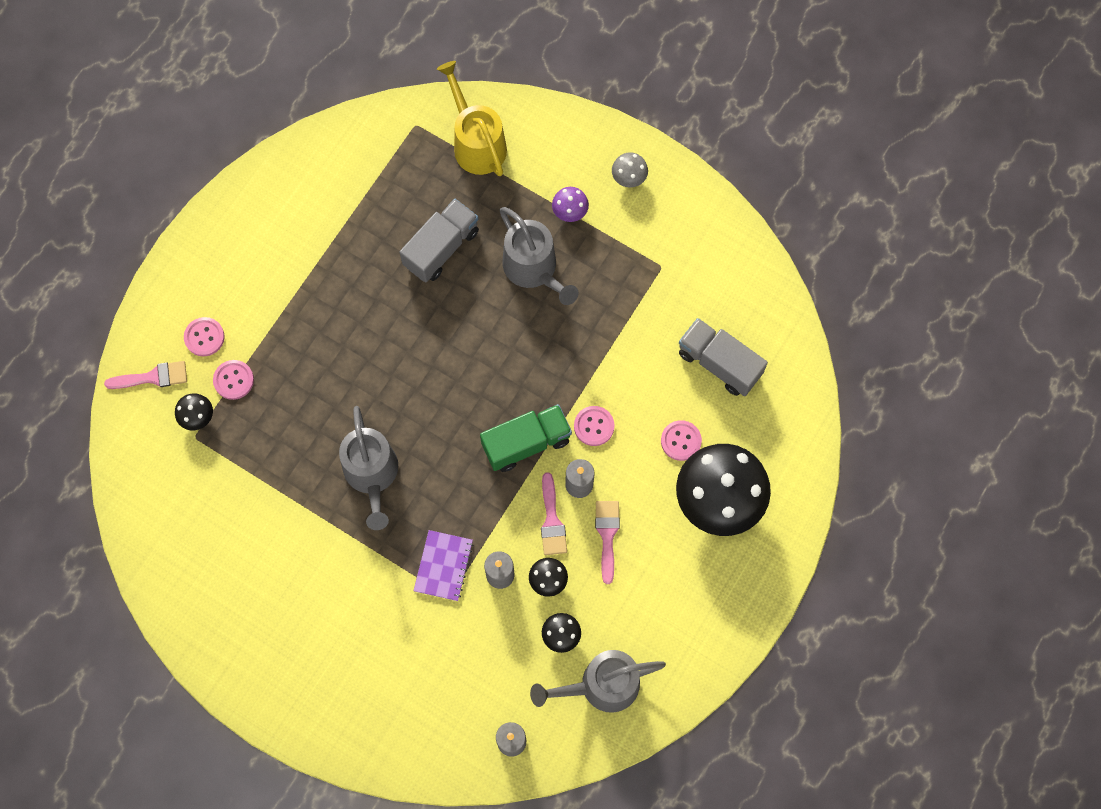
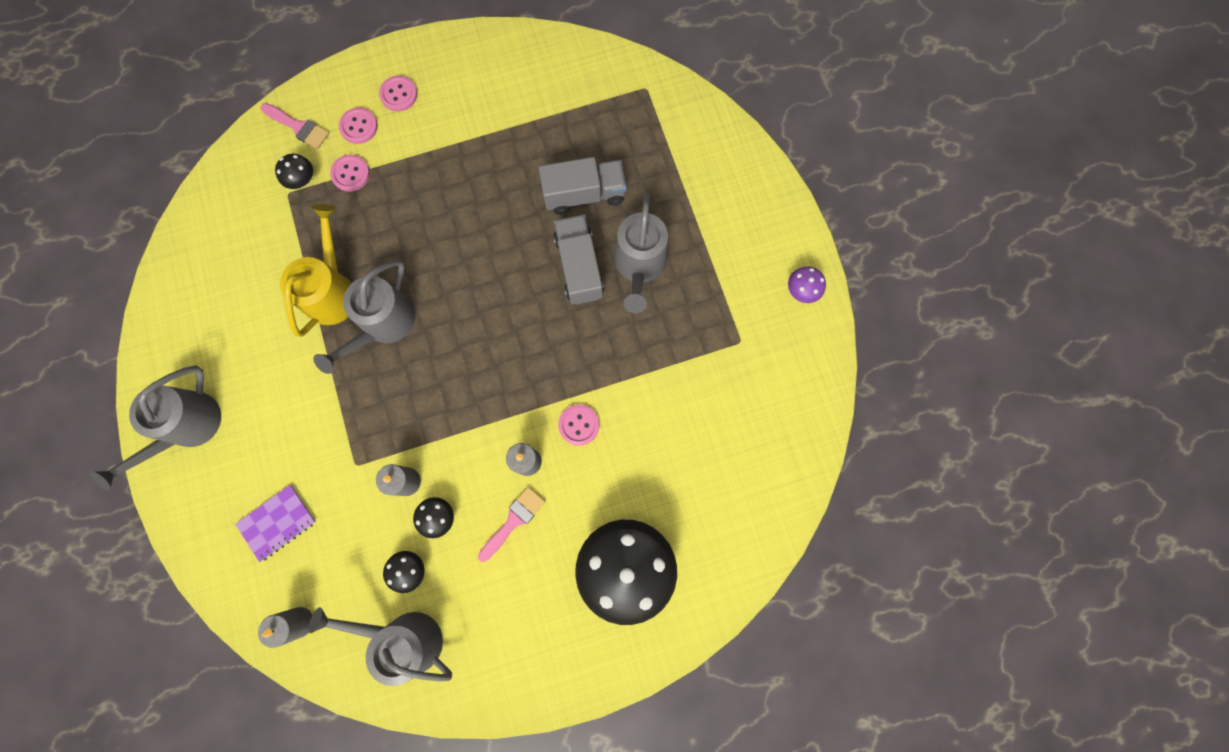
camera: 40 degrees right, 5 degrees up
(287, 680) = (187, 428): none -> grey watering can
(443, 566) = (372, 438): purple notebook -> purple notebook (277, 523)
(476, 142) = (679, 135): yellow watering can -> yellow watering can (332, 290)
(526, 443) = (516, 395): green truck -> none
(552, 520) = (482, 472): pink brush -> none
(570, 211) = (706, 242): purple mushroom -> purple mushroom (801, 290)
(629, 177) = (775, 252): grey mushroom -> none
(681, 441) = (636, 494): pink button -> pink button (399, 94)
(719, 363) = (721, 456): grey truck -> grey truck (579, 267)

